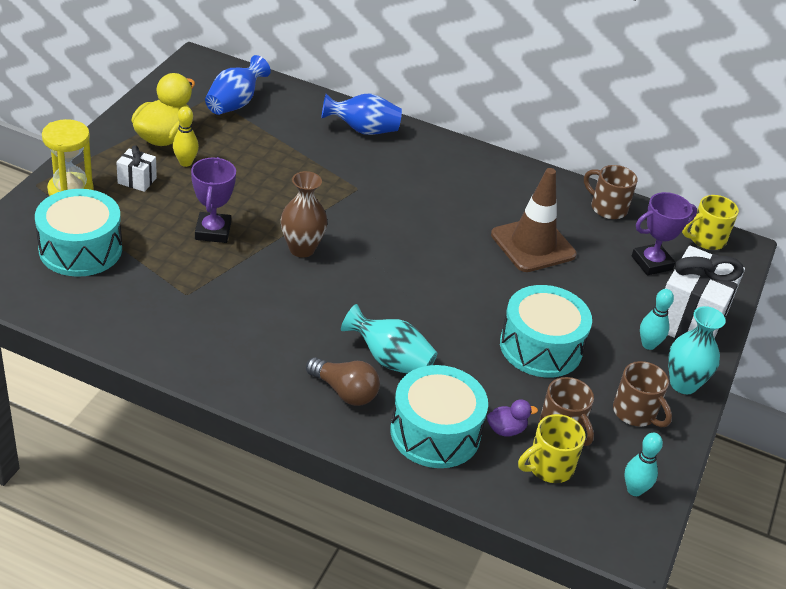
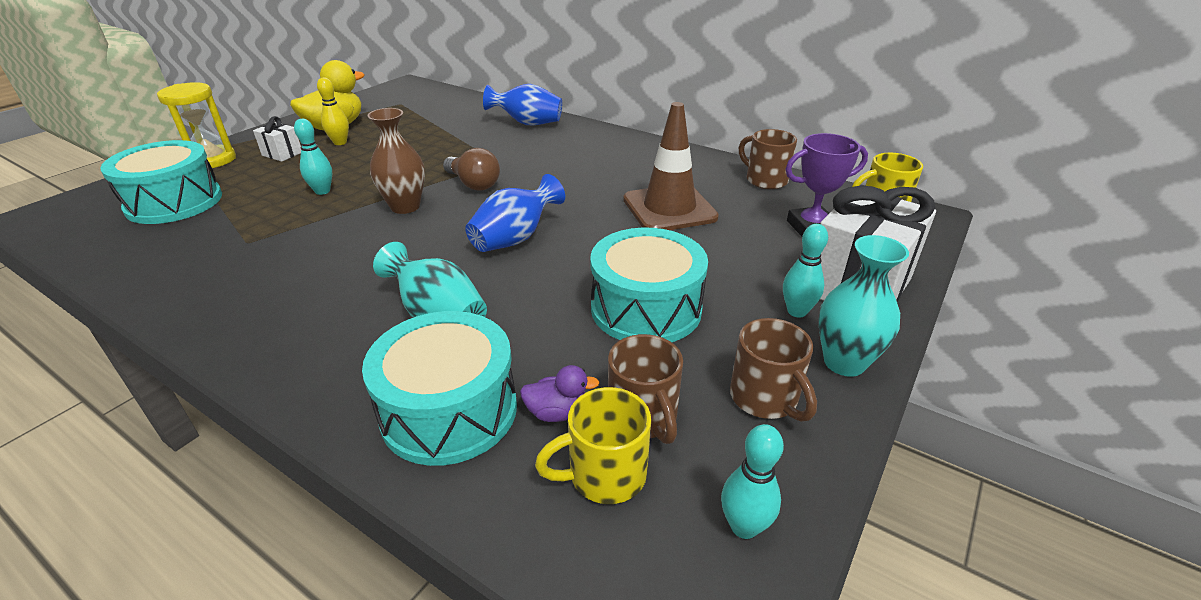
camera: 15 degrees right, 5 degrees down
(213, 231) = (322, 191): purple trophy -> turquoise bowling pin
(235, 103) = (419, 107): blue vase -> blue vase (515, 238)
(344, 392) = (355, 350): brown light bulb -> brown light bulb (473, 184)

